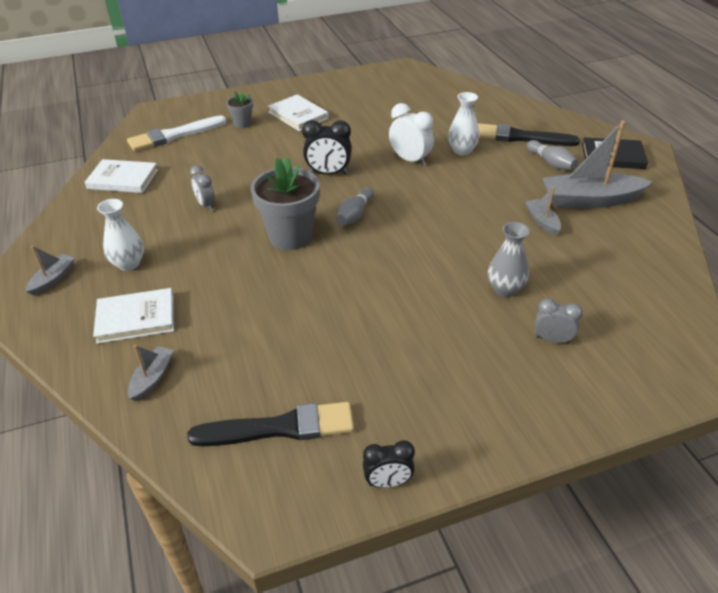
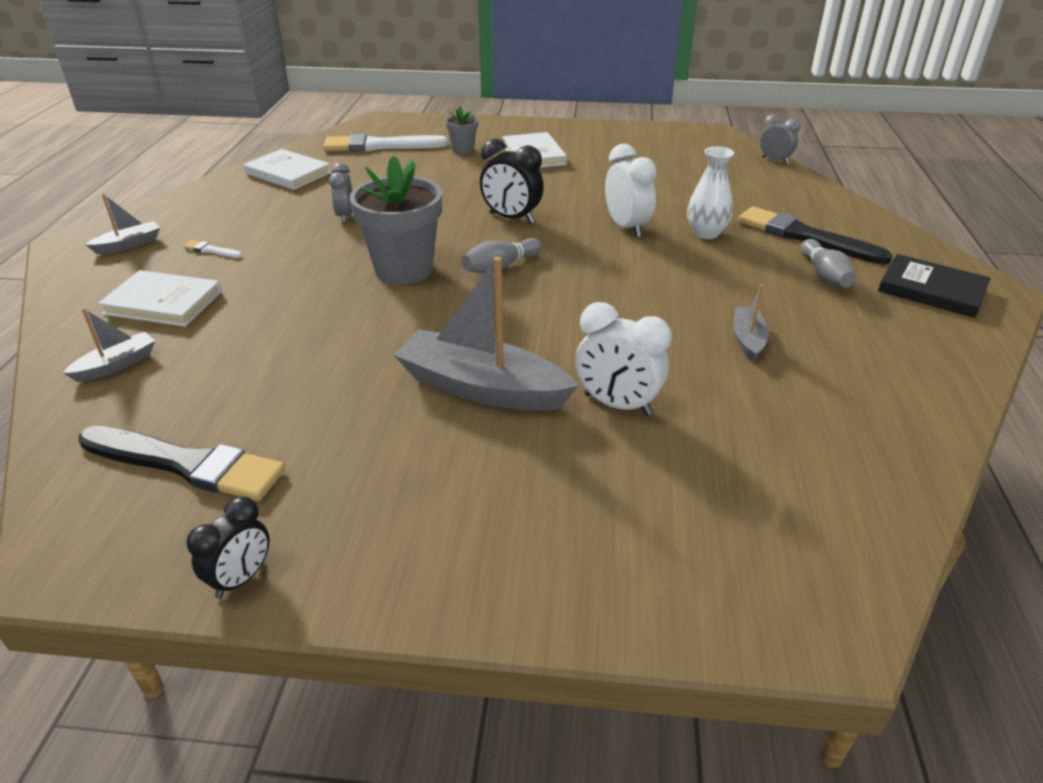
camera: 25 degrees right, 5 degrees down
(129, 264) = (211, 250): white vase -> white brush
(388, 482) = (241, 578): black clock -> black clock turned 75 degrees counterclockwise
(505, 289) = (617, 404): grey vase -> white clock
(552, 340) = (628, 488): grey clock -> grey clock (774, 160)
(589, 200) = (845, 333): grey boat -> grey boat (482, 388)

